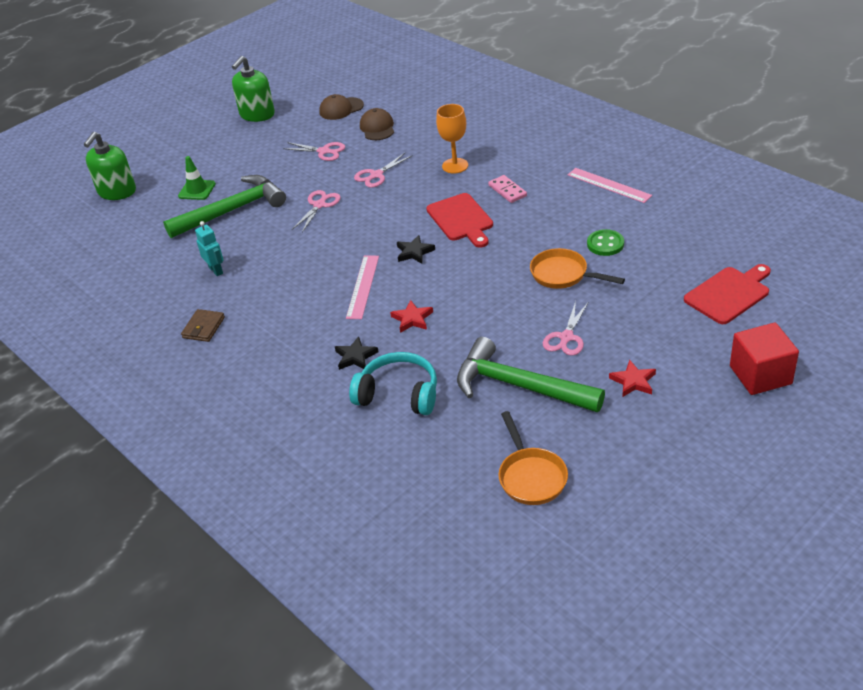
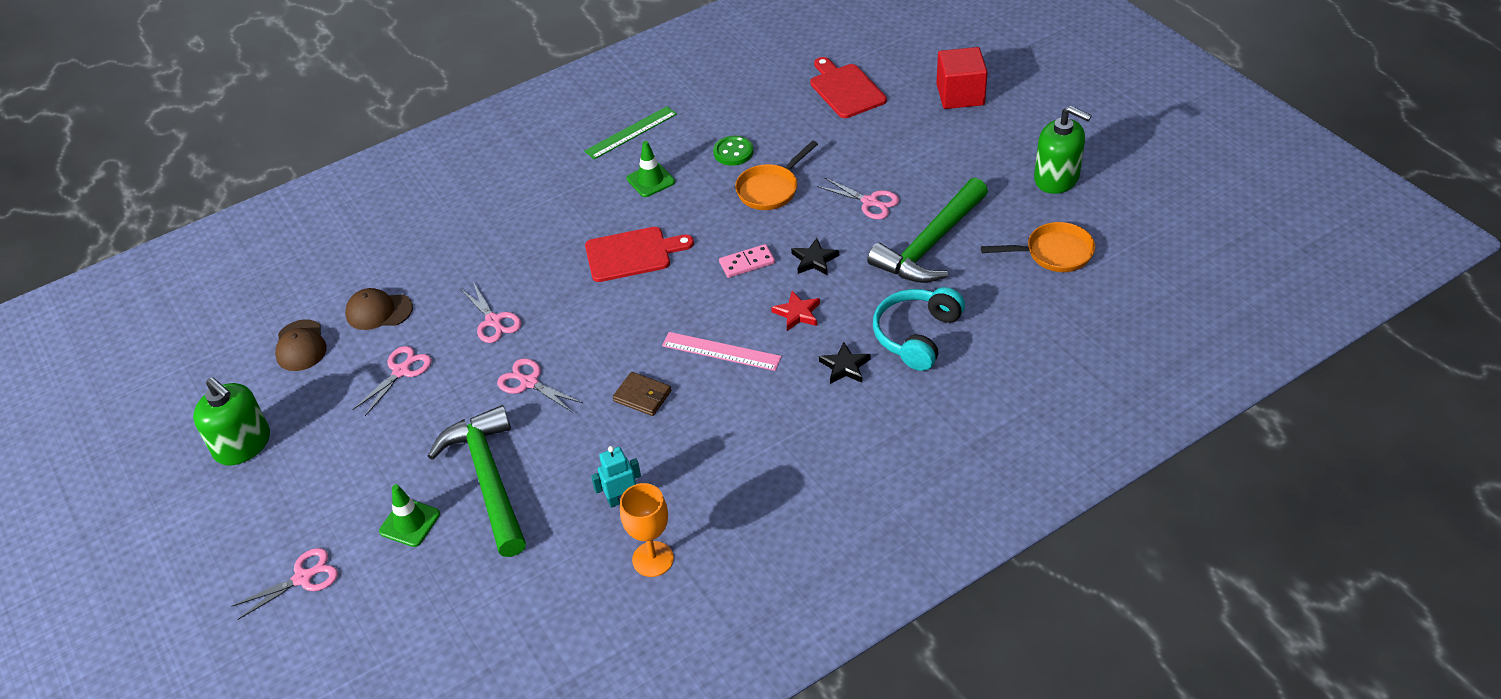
camera: 80 degrees left, 5 degrees up
(117, 191) = (349, 632): green soap dispenser -> green soap dispenser (1056, 178)
(157, 165) = (303, 577): none -> pink scissors
(203, 328) = (739, 513): brown wallet -> brown wallet (642, 396)
(414, 252) = (676, 300): black star -> black star (814, 260)
(455, 166) = (518, 247): orange goblet -> orange goblet (653, 559)
(507, 191) = (596, 209): pink domino -> pink domino (747, 263)
(552, 208) = (651, 180): none -> green traffic cone
(609, 185) = (631, 132): pink ruler -> green ruler
(633, 381) = (946, 169): red star -> none

